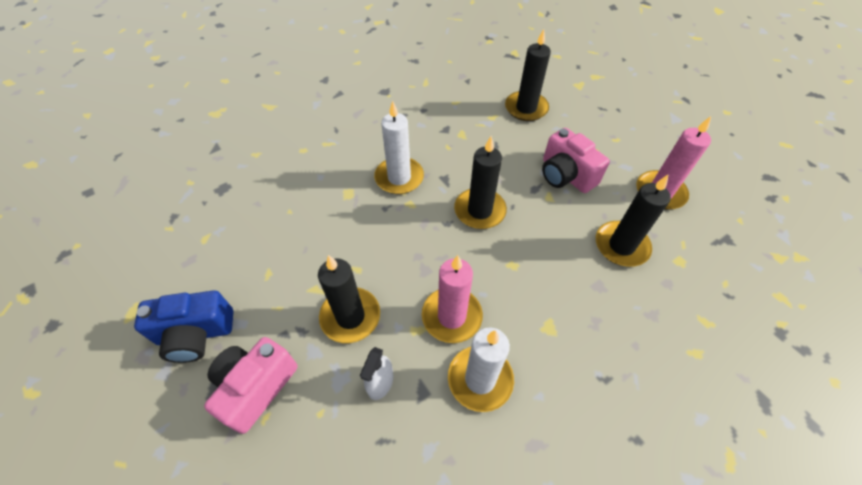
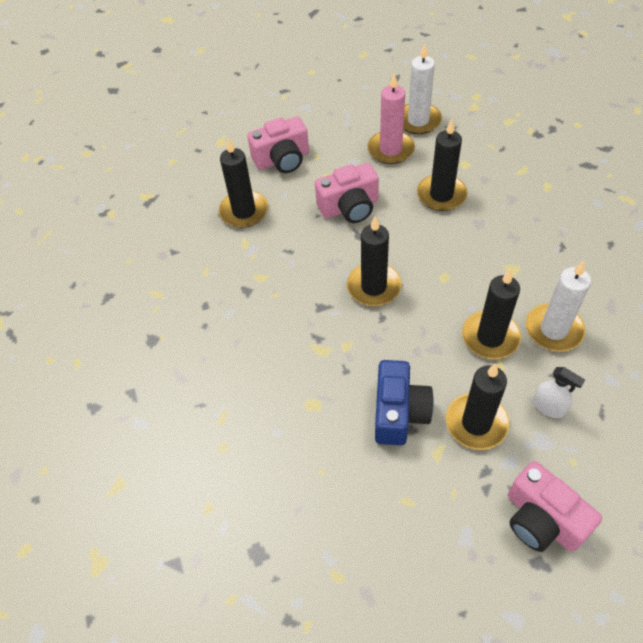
camera: 70 degrees left, 0 degrees up
(196, 334) = (472, 584): blue camera -> blue camera (399, 412)
(399, 178) = (306, 349): white candle -> white candle (418, 121)
(451, 316) = (490, 337): pink candle -> black candle
(598, 118) = (282, 159): none -> pink camera

